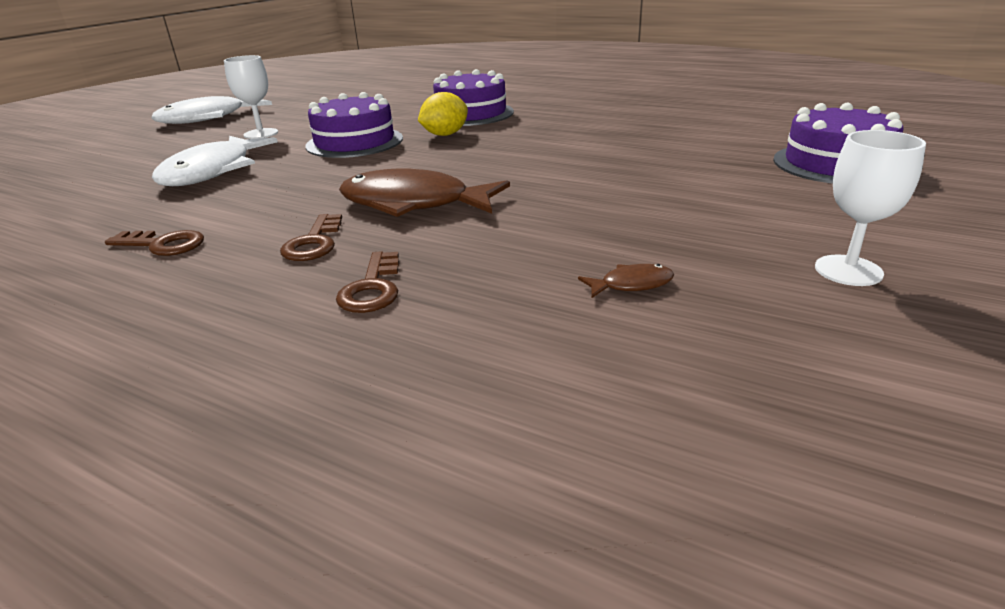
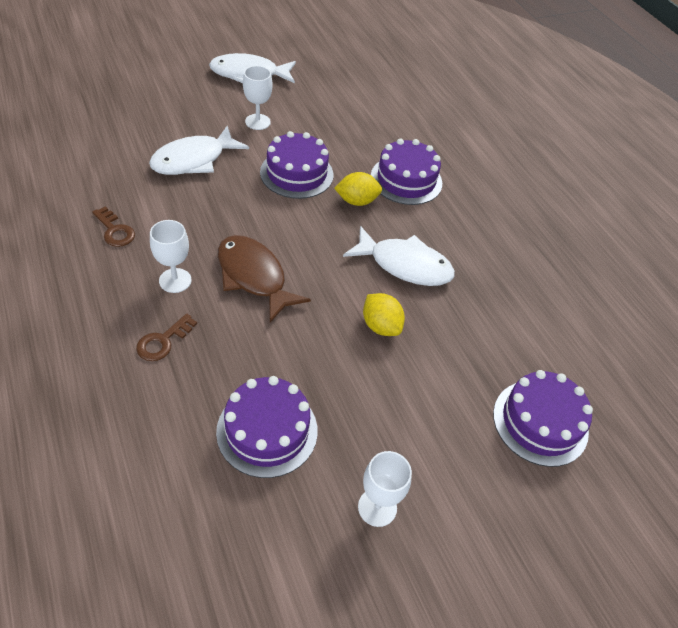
camera: 30 degrees right, 20 degrees up
(314, 243) = (175, 280): brown key -> white goblet
(555, 145) = (404, 265): none -> white fish
(603, 177) = (380, 326): none -> yellow lemon
(631, 285) = (267, 431): brown fish -> purple cake

